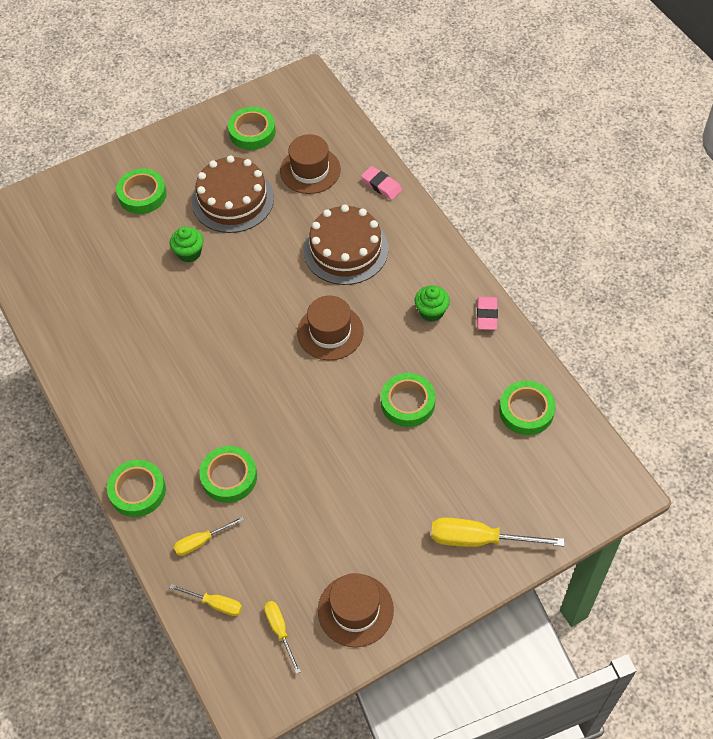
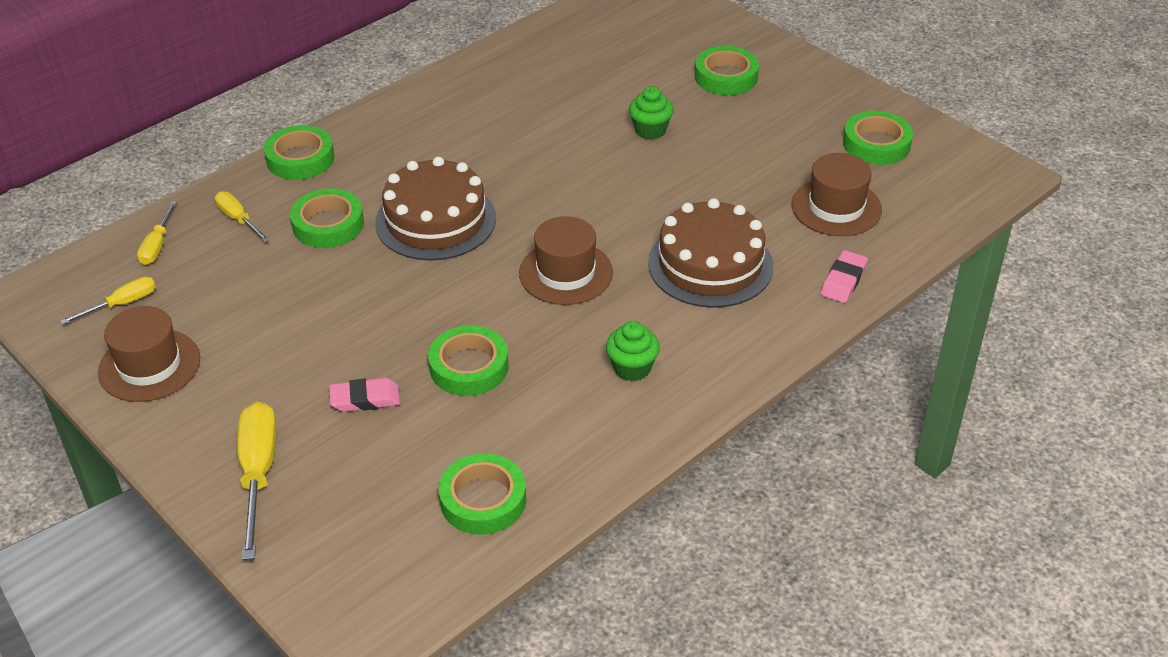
camera: 75 degrees right, 15 degrees down
(233, 200) = (751, 149): brown cake -> brown cake (435, 220)
(487, 315) = (646, 431): pink eraser -> pink eraser (365, 399)

